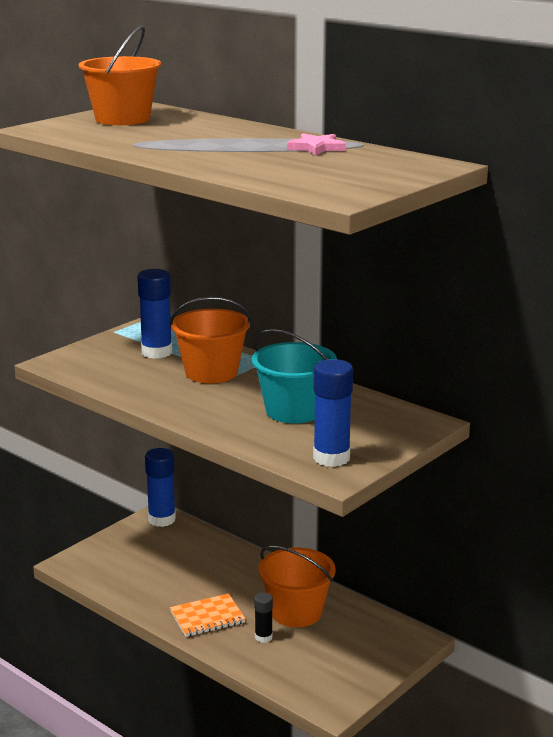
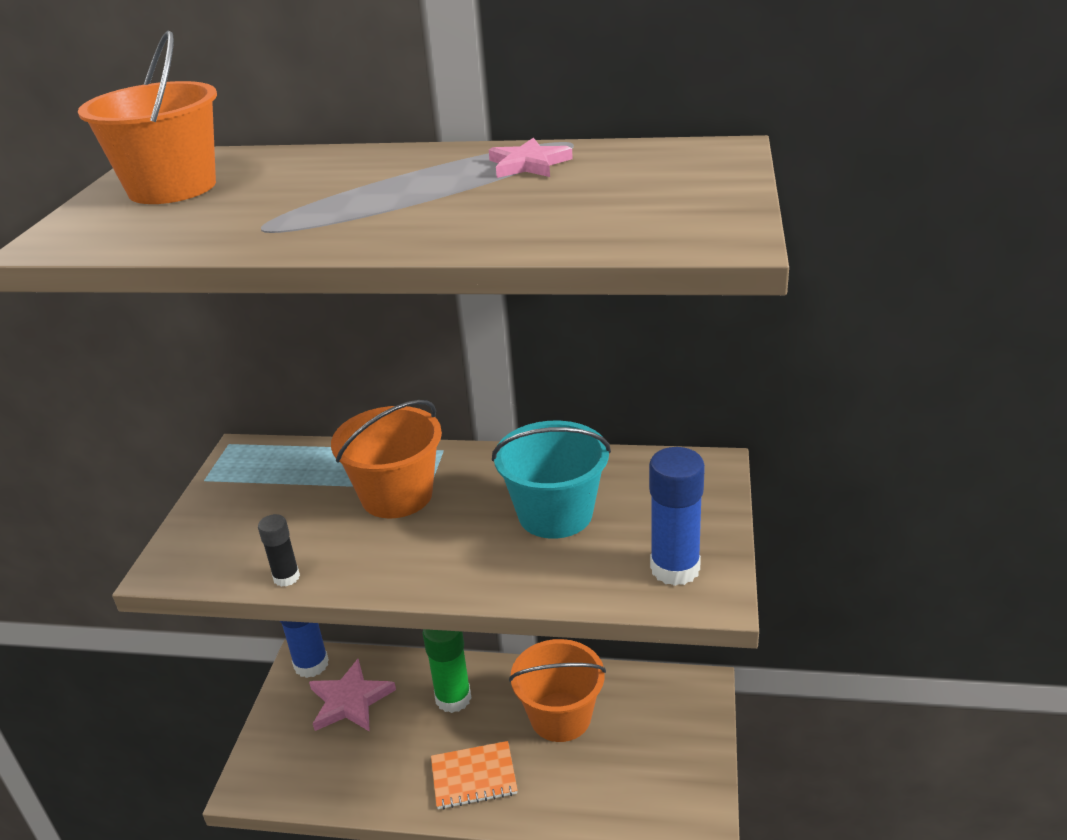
camera: 30 degrees left, 10 degrees up
(157, 352) = (295, 491): blue glue stick -> none
(168, 547) = (350, 700): none -> pink star
(207, 617) = (473, 777): orange notebook -> orange notebook turned 45 degrees clockwise
(234, 573) = (453, 698): none -> green glue stick
(263, 637) = (556, 770): black glue stick -> black glue stick (286, 577)

